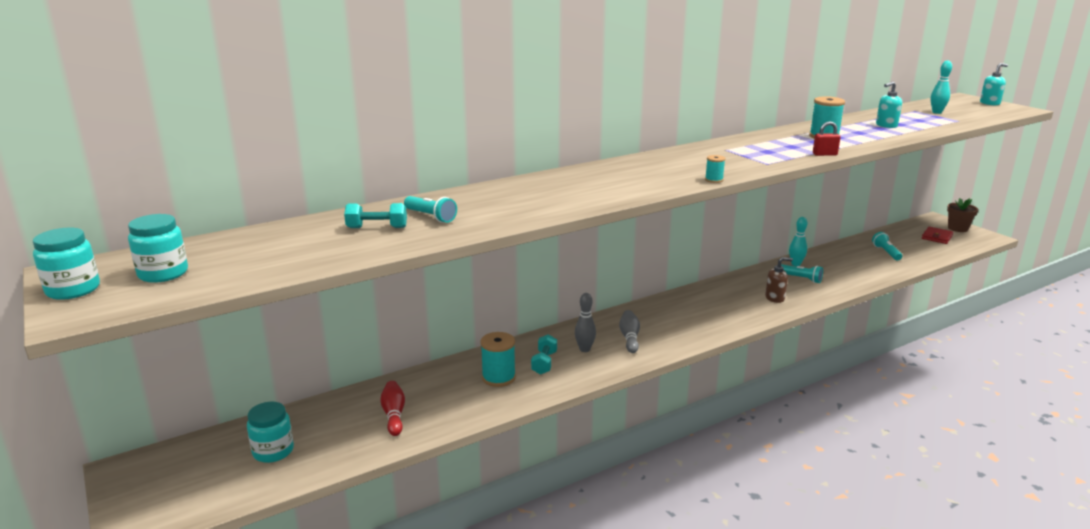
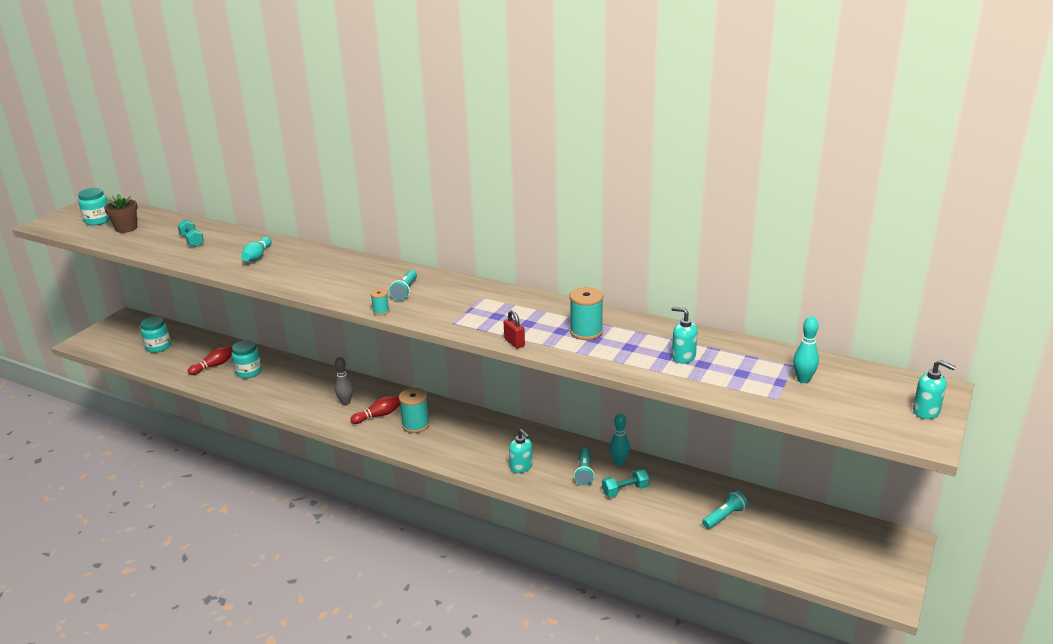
camera: 60 degrees right, 5 degrees up
(73, 290) = (71, 213): turquoise jar -> turquoise jar (249, 372)
(430, 217) = (221, 247): turquoise flashlight -> turquoise flashlight (405, 291)
(492, 205) = (257, 256): none -> turquoise bowling pin
(498, 378) = (281, 383): turquoise spool -> turquoise spool (416, 425)
(544, 363) = (313, 393): turquoise dumbbell -> turquoise dumbbell (625, 490)
(629, 338) = (379, 415): grey bowling pin -> red bowling pin
(775, 298) = (521, 467): brown soap dispenser -> turquoise soap dispenser
(937, 237) = (829, 550): red wallet -> none
(957, 228) = (888, 564): brown flower pot -> brown flower pot (126, 228)

